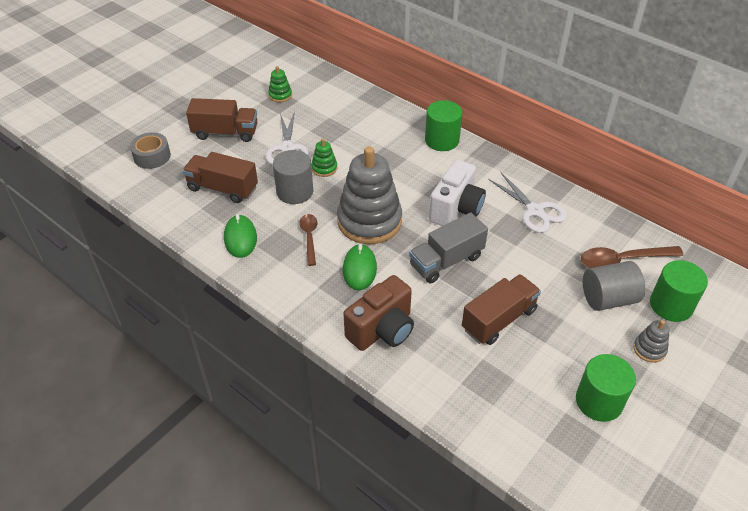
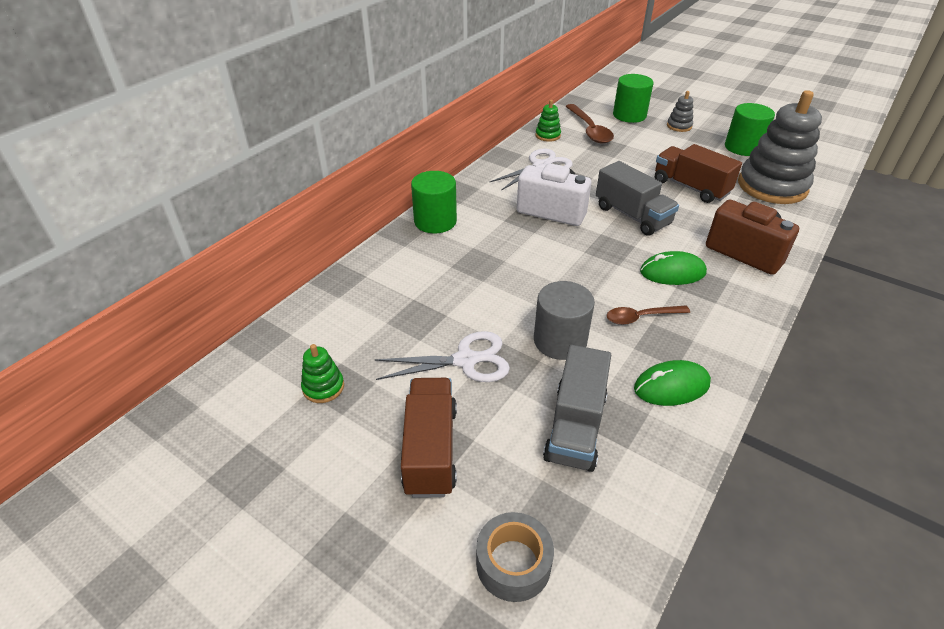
camera: 95 degrees left, 5 degrees down
(222, 188) = (575, 427): brown truck -> grey truck
(324, 168) = (504, 316): green stacking toy -> green stacking toy (547, 135)
(369, 221) = (593, 269): grey stacking toy -> grey stacking toy (772, 186)
(608, 299) = (636, 138): grey cylinder -> none

